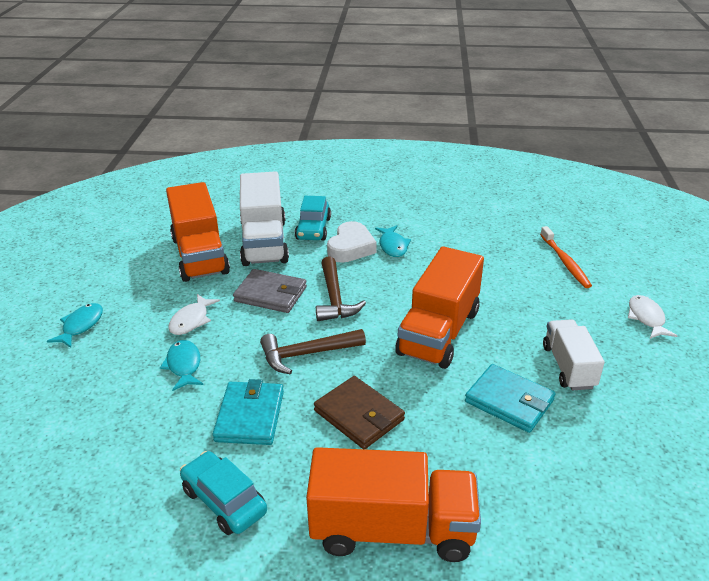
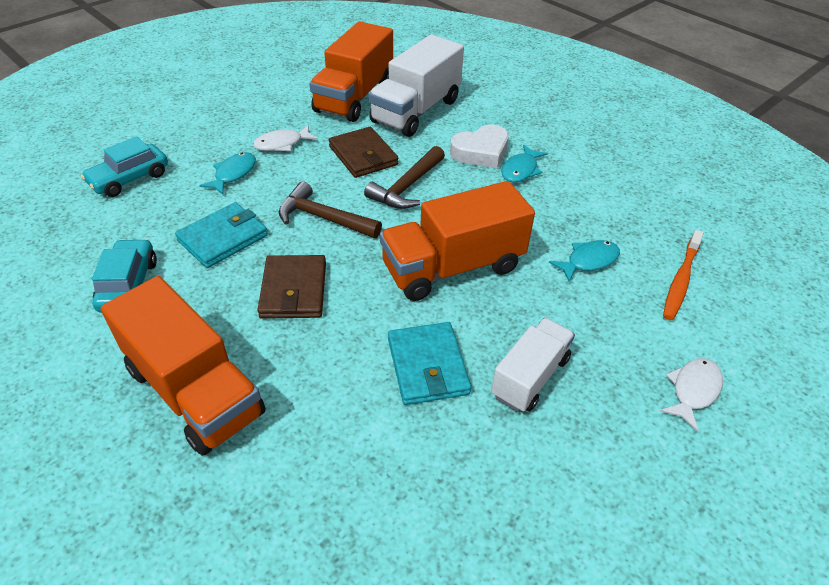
camera: 40 degrees right, 10 degrees up
(81, 326) = (212, 108): turquoise fish -> turquoise fish (588, 261)
(270, 294) = (363, 155): grey wallet -> brown wallet
(313, 229) = (471, 120): turquoise car -> turquoise car (129, 179)

